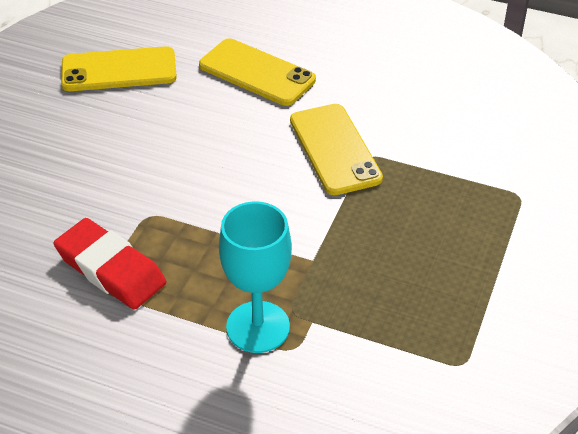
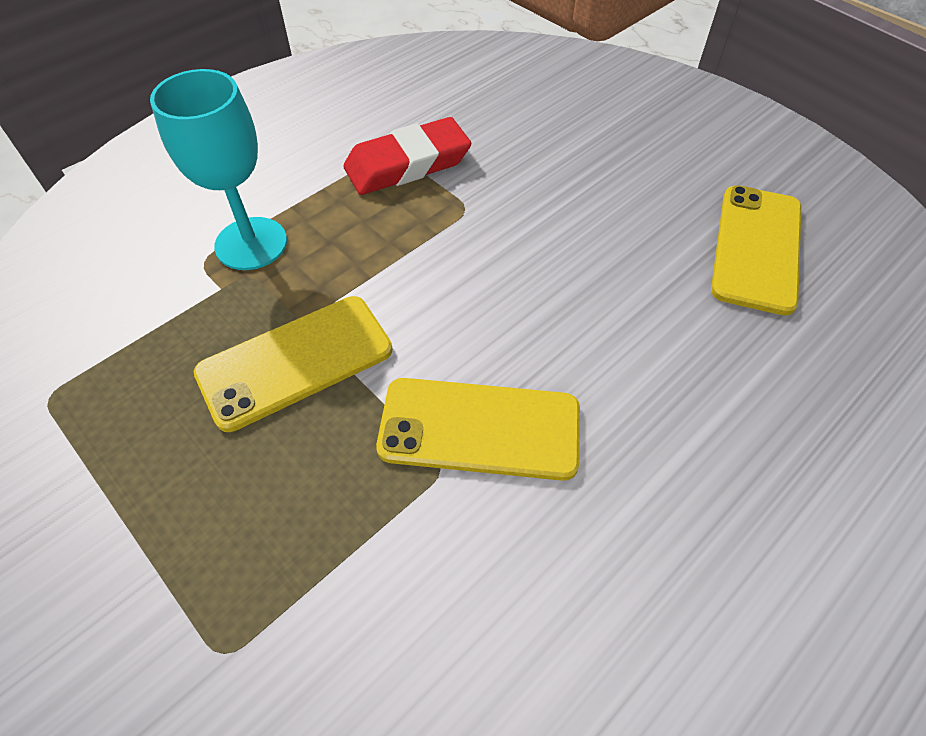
camera: 115 degrees right, 10 degrees up
(257, 72) = (705, 400): yellow phone -> yellow phone (295, 362)

